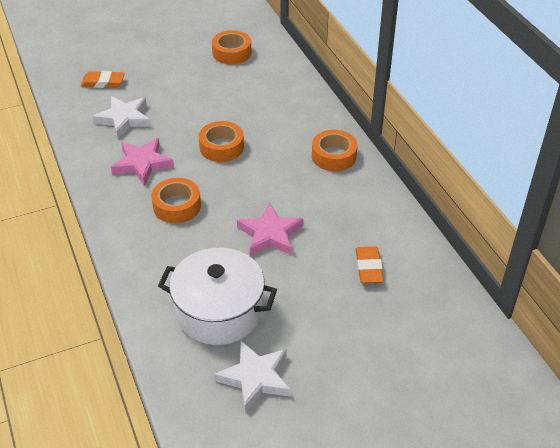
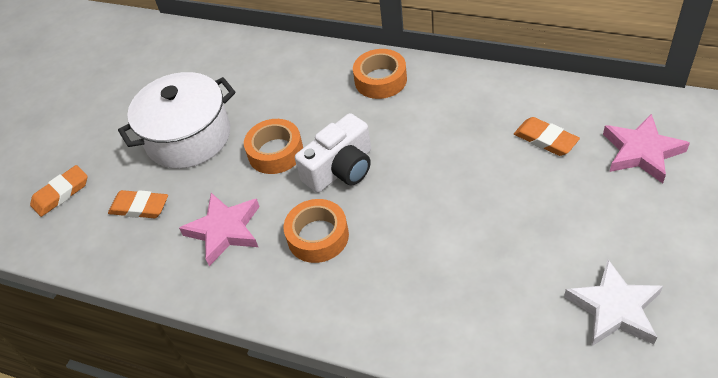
camera: 40 degrees left, 5 degrees up
(124, 119) = (139, 207): white star -> orange eraser
(219, 311) = (499, 287): white pot -> white pot (188, 137)
(231, 53) = (155, 68): orange tape -> none
(238, 184) = (341, 169): none -> white camera
(270, 234) = (434, 185): pink star -> pink star (641, 152)

